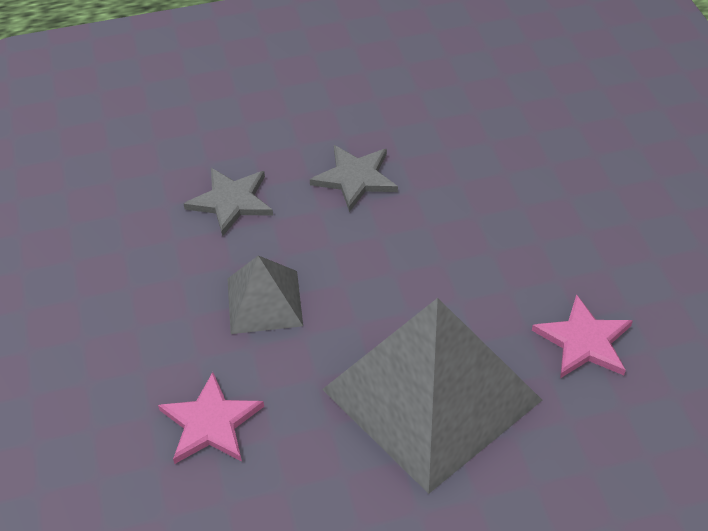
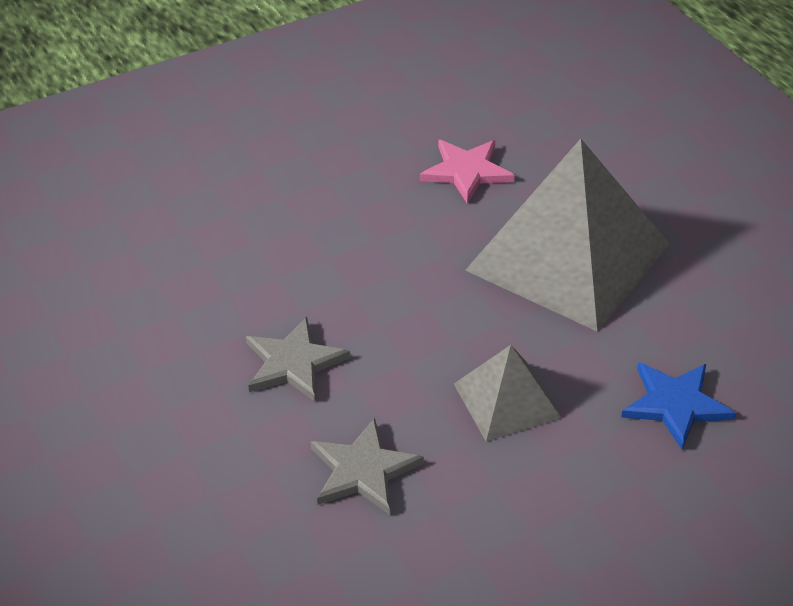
camera: 105 degrees left, 5 degrees down
(210, 423) = (675, 404): pink star -> blue star

